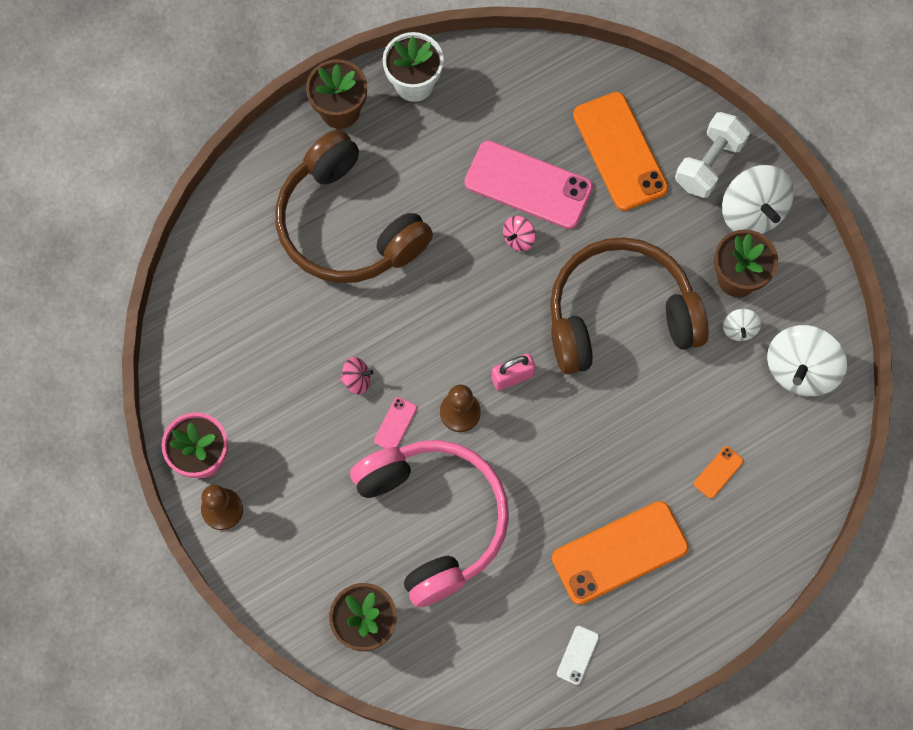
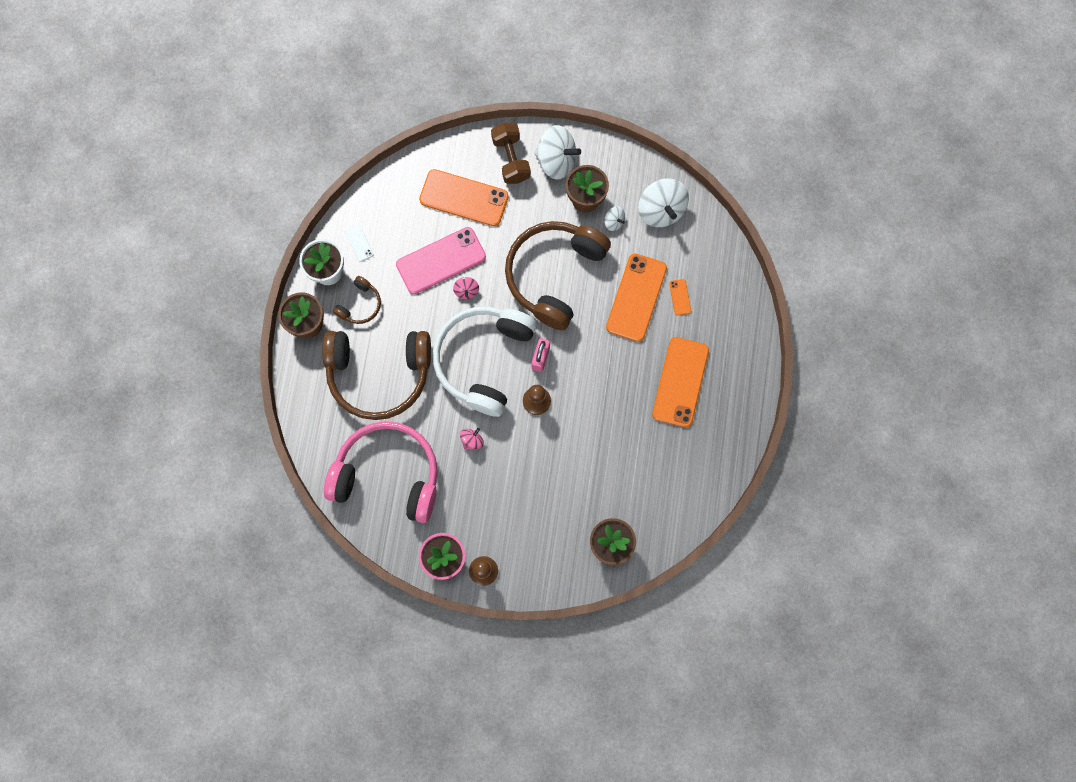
camera: 50 degrees left, 5 degrees up
(395, 424) = (514, 440): pink phone -> none
(406, 144) = (360, 305): none -> brown headphones
(434, 519) = (583, 462): pink headphones -> pink headphones (388, 474)
(457, 319) = (484, 360): none -> white headphones
(577, 655) = (715, 448): white phone -> white phone (359, 243)
(674, 424) = (636, 297): none -> orange phone
(709, 164) = (511, 159): white dumbbell -> brown dumbbell

